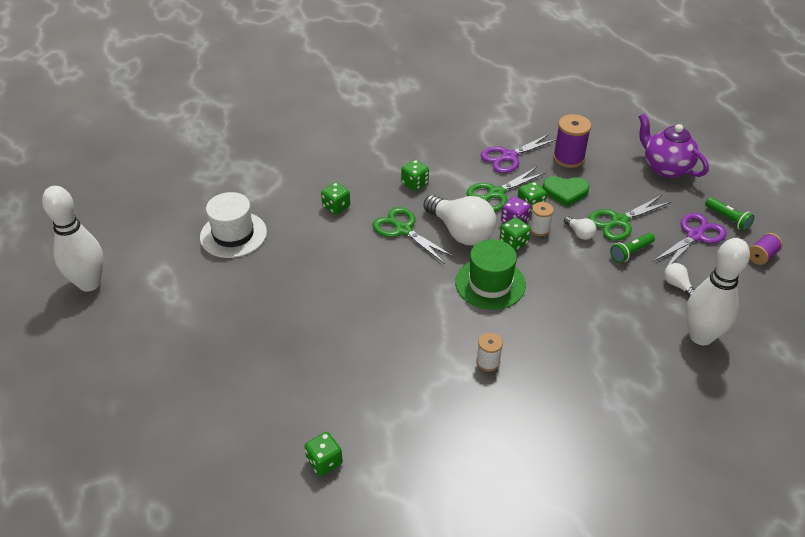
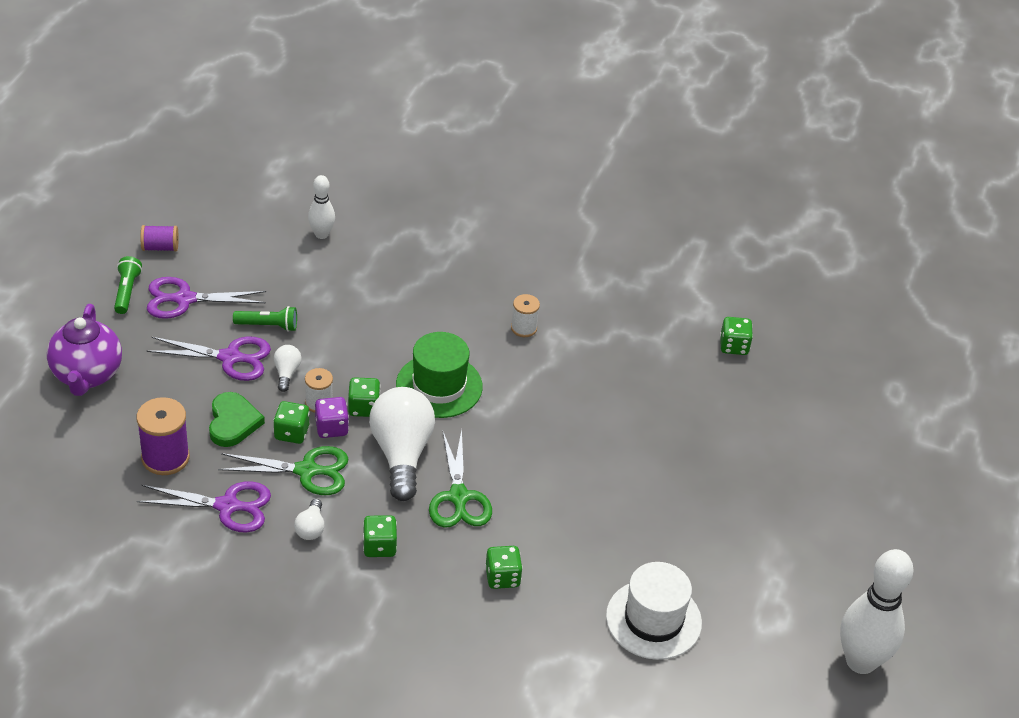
camera: 145 degrees left, 0 degrees up
(565, 192) = (233, 422): green heart -> green heart turned 45 degrees clockwise
(619, 221) = (230, 358): green scissors -> purple scissors
(677, 285) = (275, 276): white light bulb -> white light bulb (311, 528)
(701, 336) = (321, 234): white bowling pin -> white bowling pin, size x0.53

